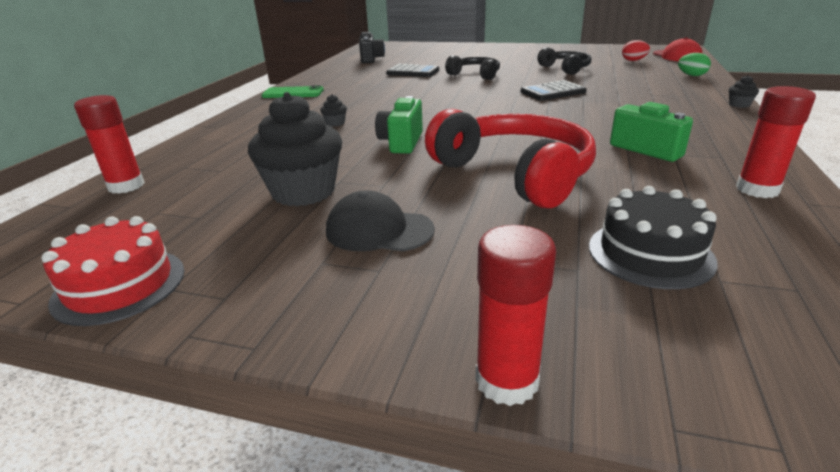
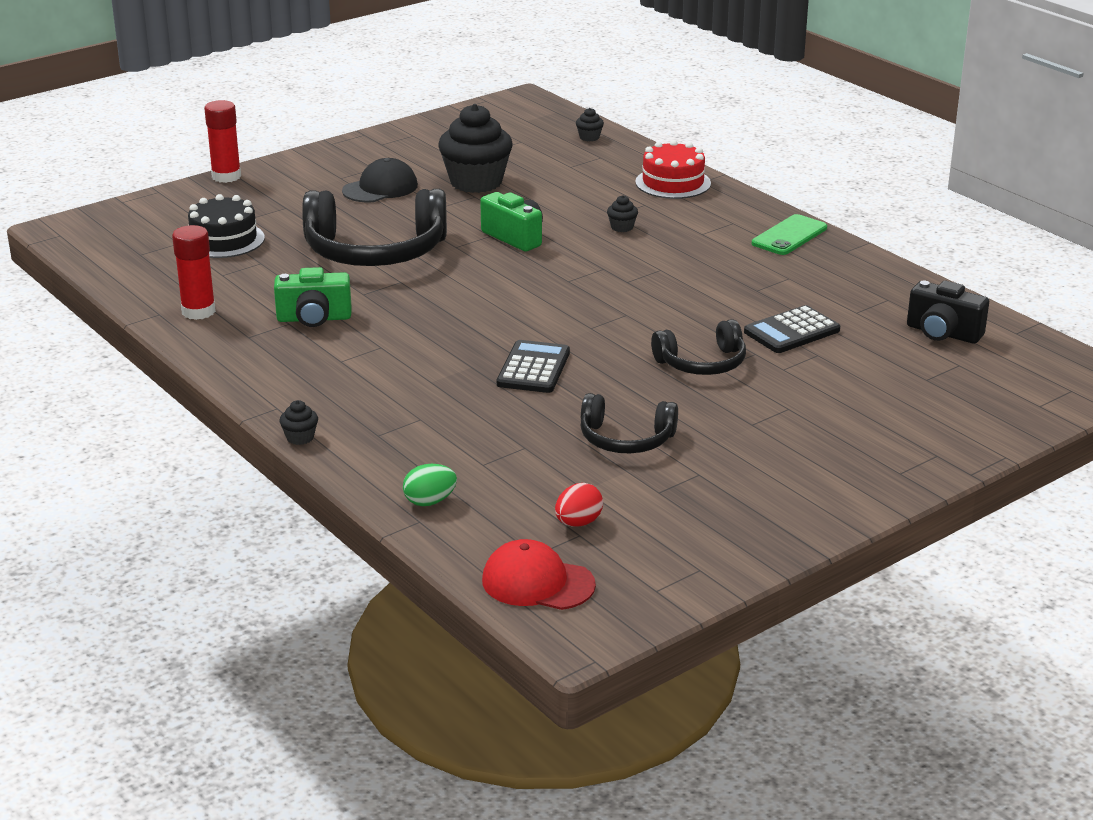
camera: 125 degrees right, 0 degrees up
(119, 285) = (436, 126): red cake -> red cake (673, 183)
(126, 186) = (589, 137): red glue stick -> black cupcake
(515, 173) = (375, 252): red headphones -> black headphones

